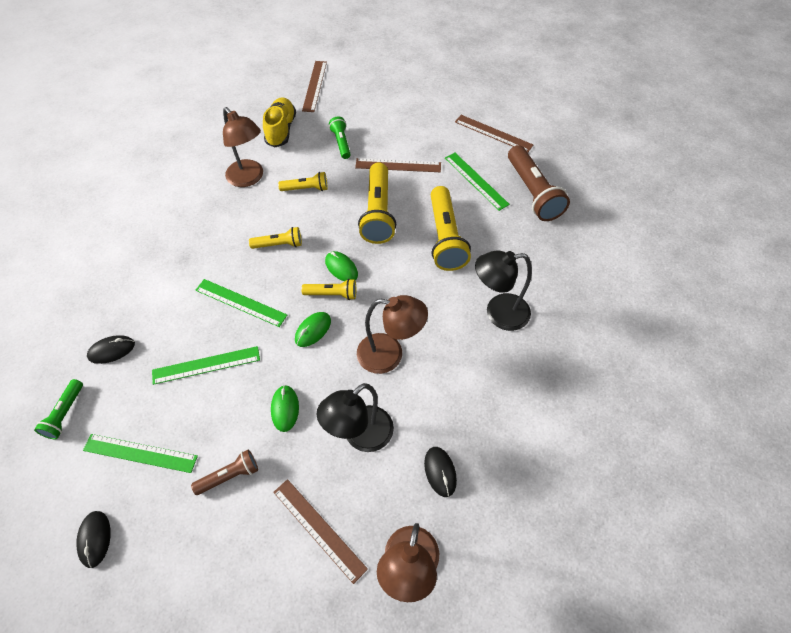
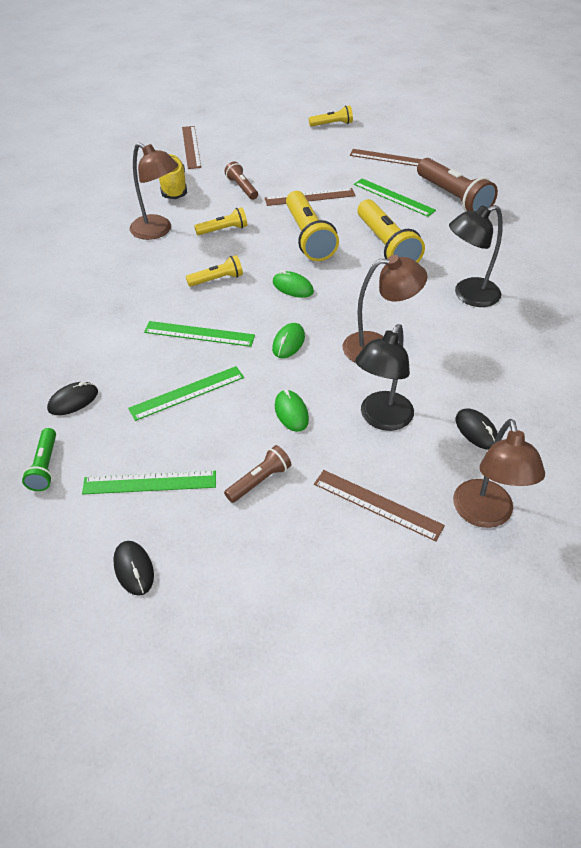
camera: 15 degrees left, 10 degrees down
(332, 294) = (294, 310): yellow flashlight -> yellow flashlight (332, 124)
(341, 143) = (242, 188): green flashlight -> brown flashlight

